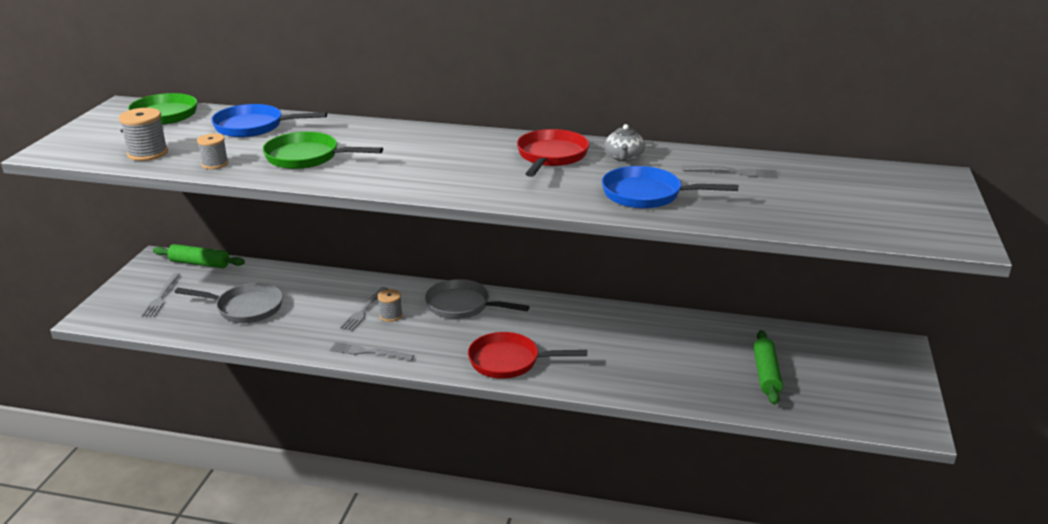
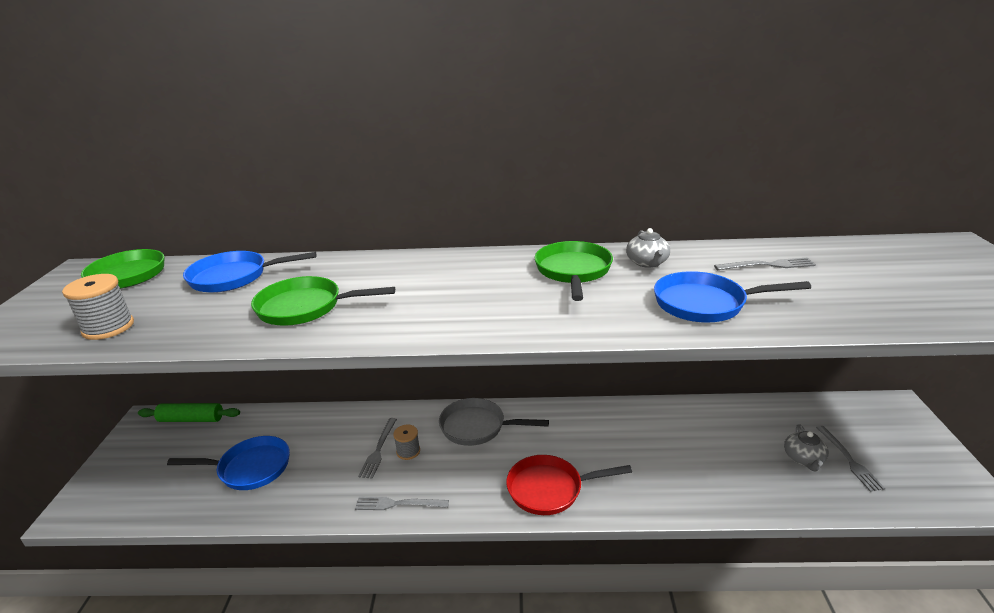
camera: 10 degrees left, 0 degrees up
(161, 297) = (152, 469): grey fork -> grey fork (849, 460)
(215, 164) = (195, 331): grey spool -> none
(245, 308) = (250, 468): grey pan -> blue pan
(551, 156) = (573, 271): red pan -> green pan
(766, 374) = (803, 459): green rolling pin -> grey teapot

